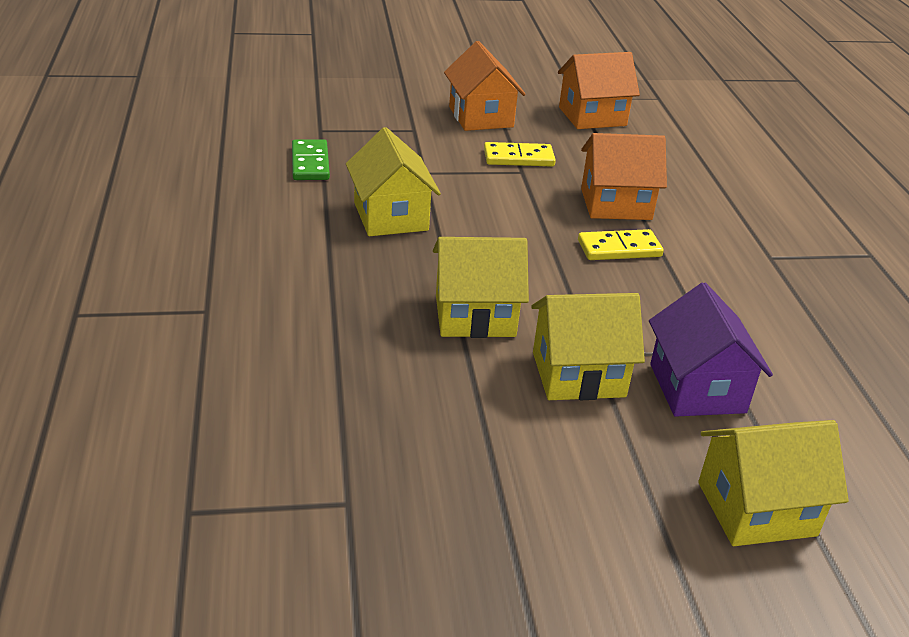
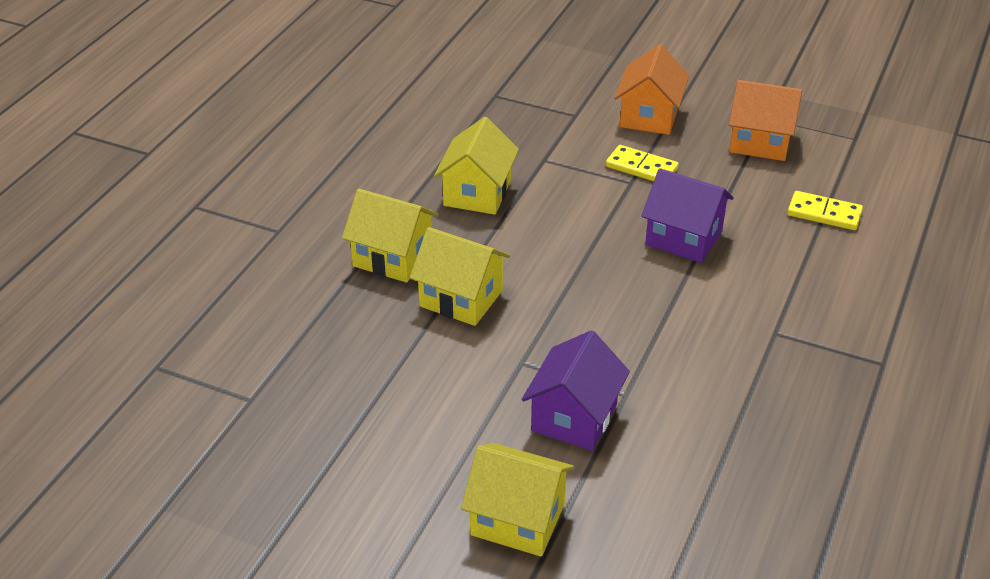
camera: 35 degrees right, 5 degrees up
(310, 163) = (458, 126): green domino -> none
(578, 374) = (492, 372): yellow house -> yellow house (392, 257)
(616, 204) = (684, 238): orange house -> purple house
(619, 248) = (640, 280): yellow domino -> yellow domino (824, 213)

